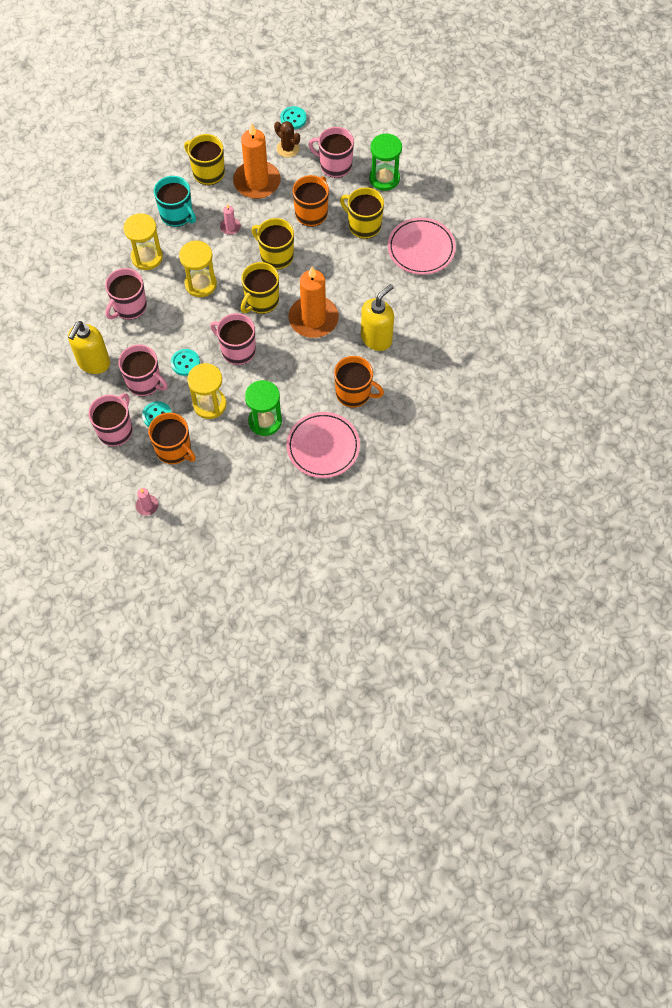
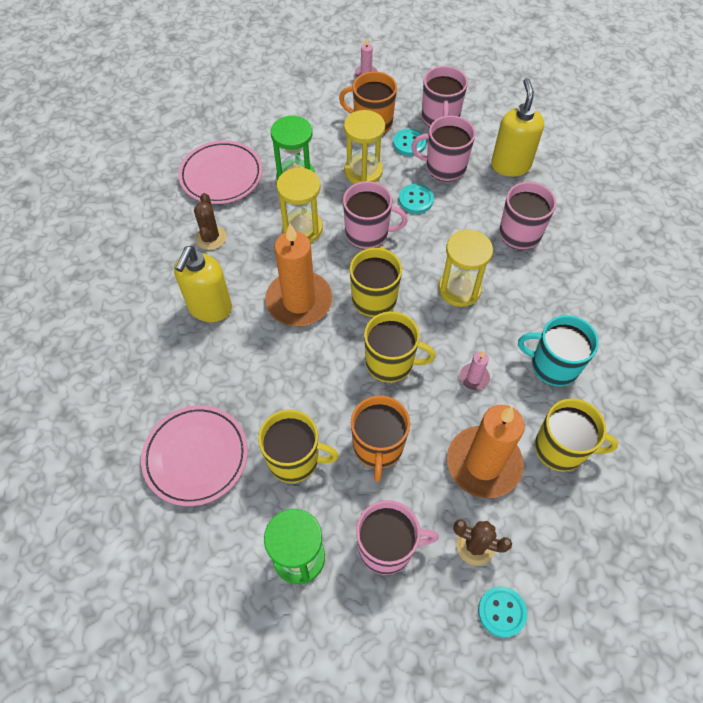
camera: 155 degrees right, 5 degrees down
(147, 257) = (546, 295): yellow hourglass -> yellow hourglass (302, 228)
(354, 393) = (211, 238): orange mug -> brown cactus

